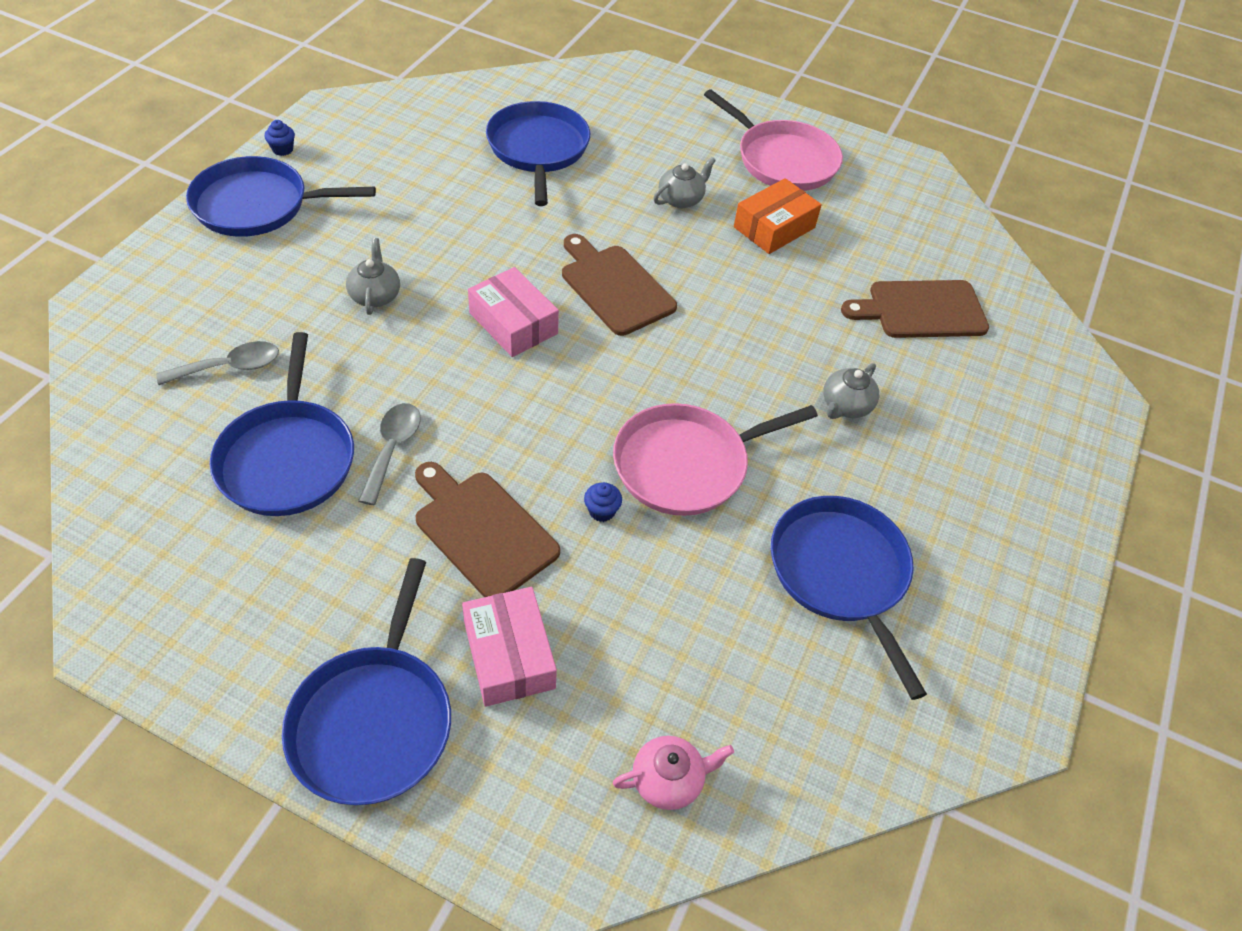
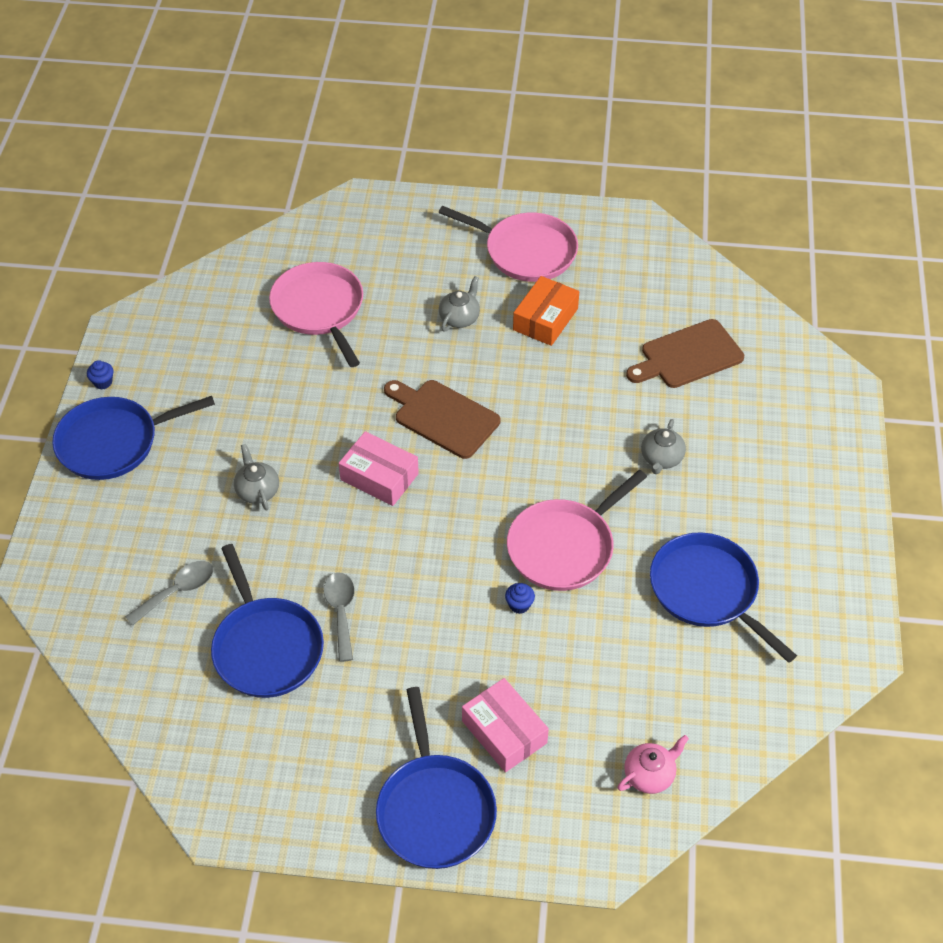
camera: 15 degrees left, 0 degrees up
(482, 530) = (440, 650): brown cutting board -> none
(538, 149) = (320, 309): blue pan -> pink pan

